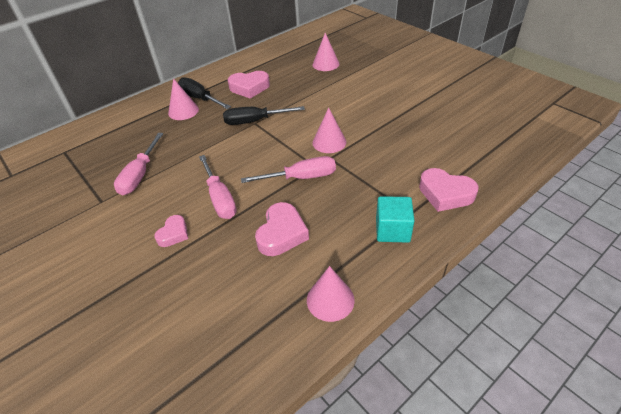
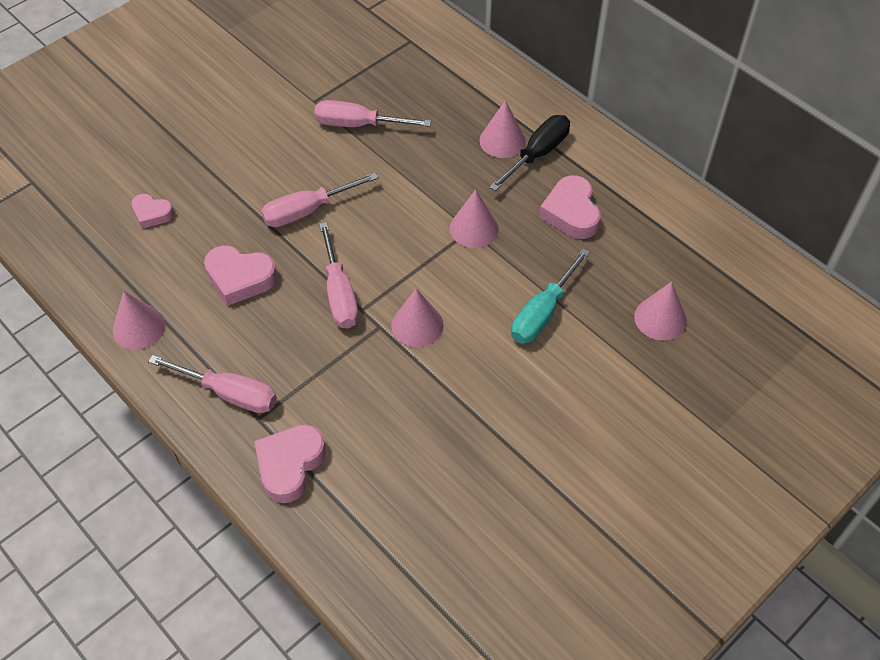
camera: 85 degrees right, 10 degrees up
(174, 234) = (253, 177): pink heart -> pink heart (152, 213)
(254, 121) = (474, 228): black screwdriver -> pink cone
(321, 97) = (542, 313): none -> turquoise screwdriver
(392, 230) = (230, 394): turquoise cube -> pink screwdriver

